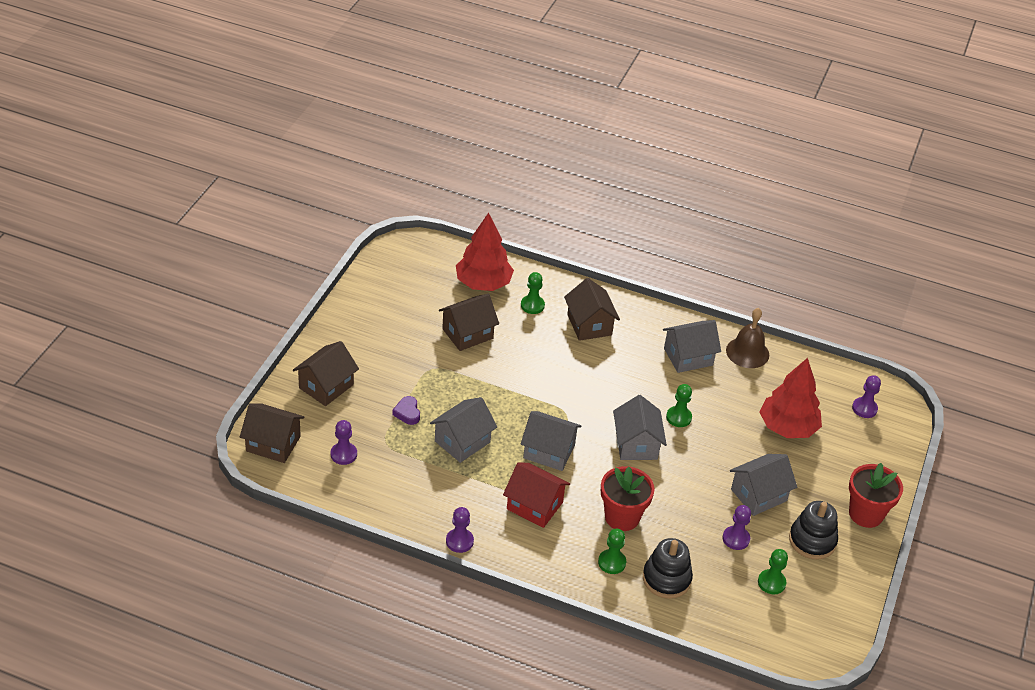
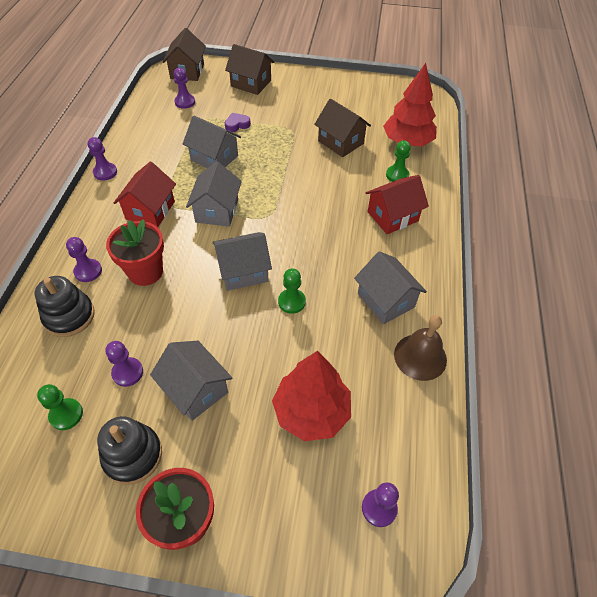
camera: 80 degrees right, 10 degrees up
(589, 325) = (392, 216): brown house -> red house
(612, 562) = (88, 271): green pawn -> purple pawn

